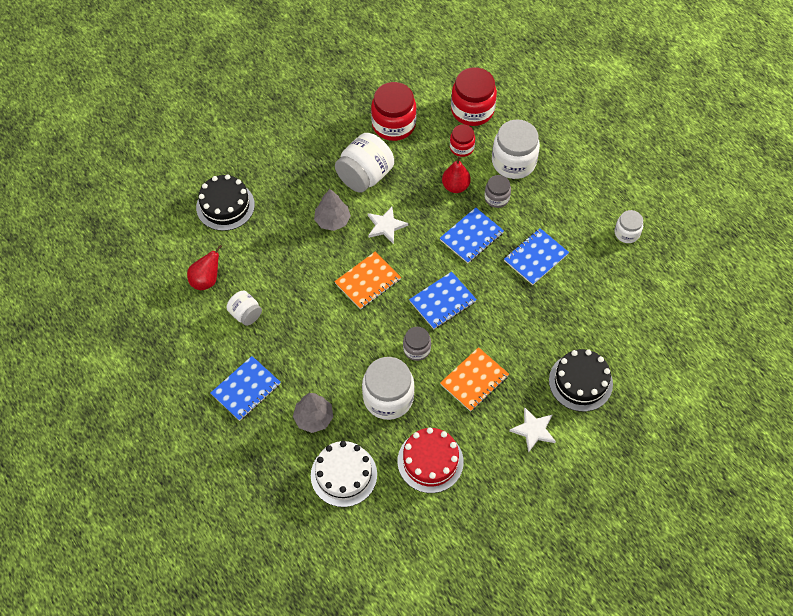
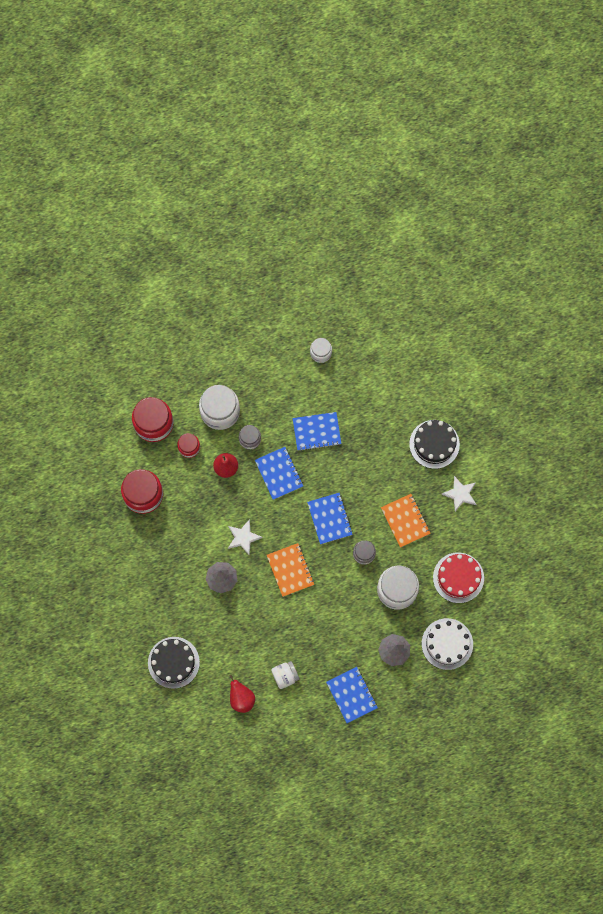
camera: 70 degrees left, 15 degrees up
(365, 176) = (187, 537): white jar -> none
(535, 257) = (316, 432): blue notebook -> blue notebook turned 75 degrees counterclockwise

